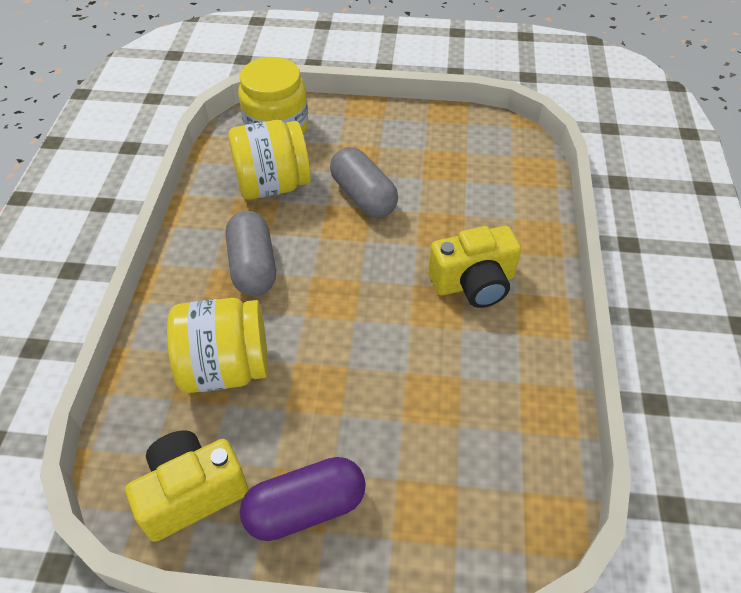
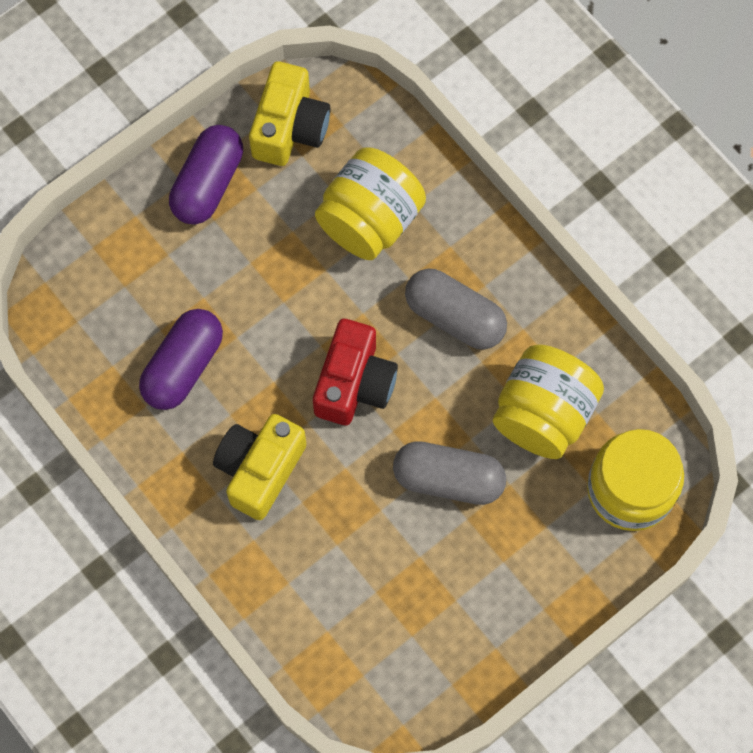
camera: 135 degrees right, 20 degrees up
(359, 281) = (354, 383): none -> red camera
(465, 385) = (183, 366): none -> purple capsule

